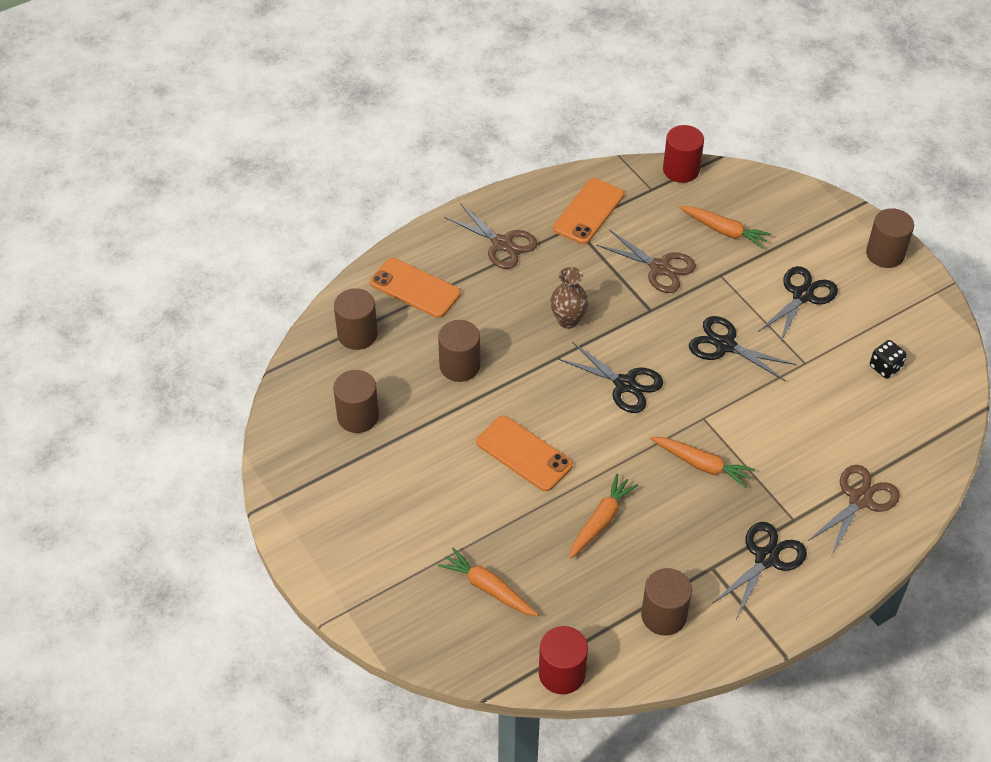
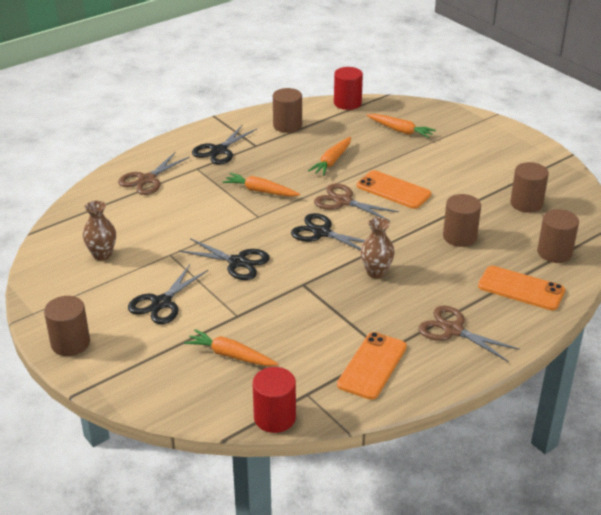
camera: 175 degrees right, 15 degrees down
(659, 268) = (296, 318): brown scissors -> brown scissors (343, 201)
(885, 367) = (102, 255): black dice -> brown vase

